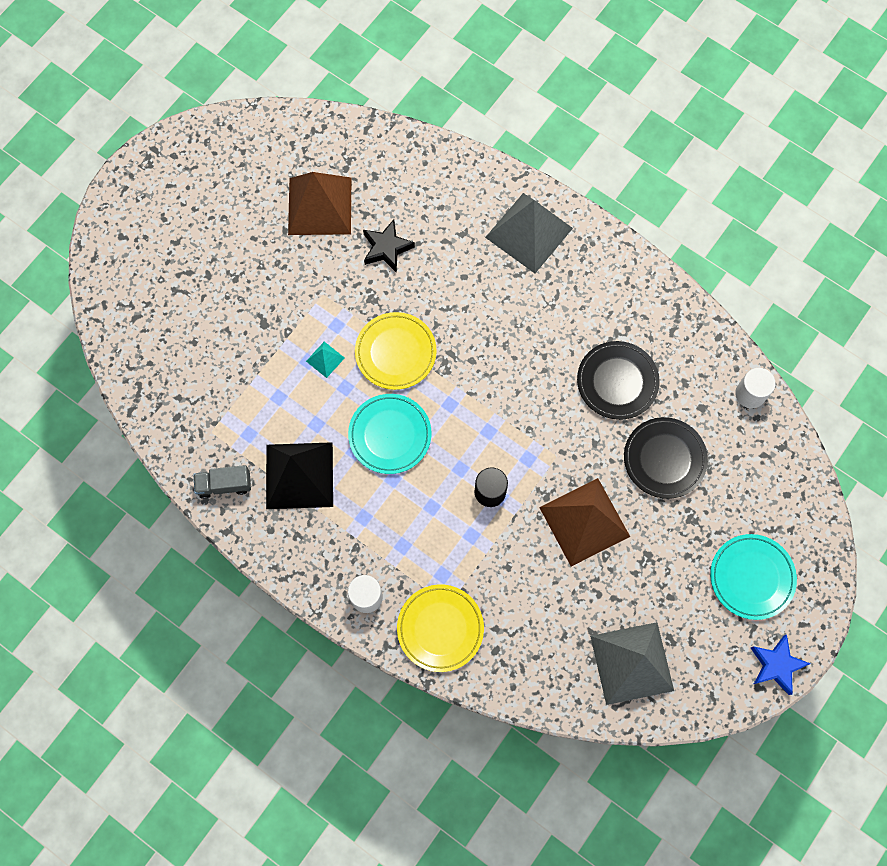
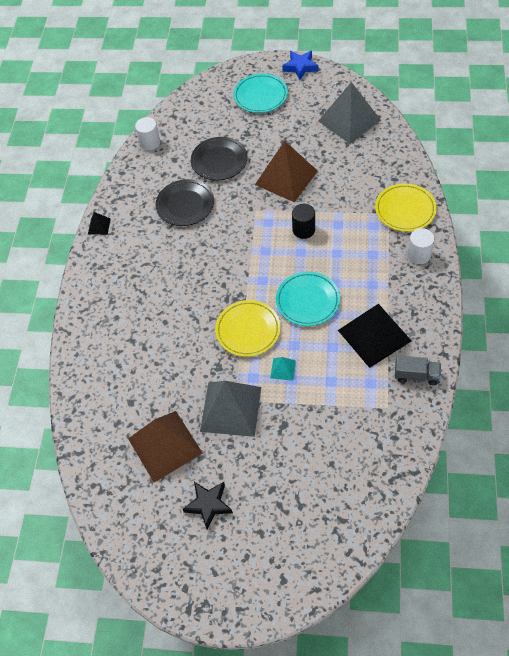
camera: 115 degrees left, 15 degrees down
(224, 485) = (416, 375): grey truck -> grey truck turned 45 degrees counterclockwise
(386, 248) = (172, 380): black star -> black star (208, 505)
(528, 232) = (107, 302): grey pyramid -> grey pyramid (231, 409)
(646, 273) = (99, 226): none -> black pyramid

